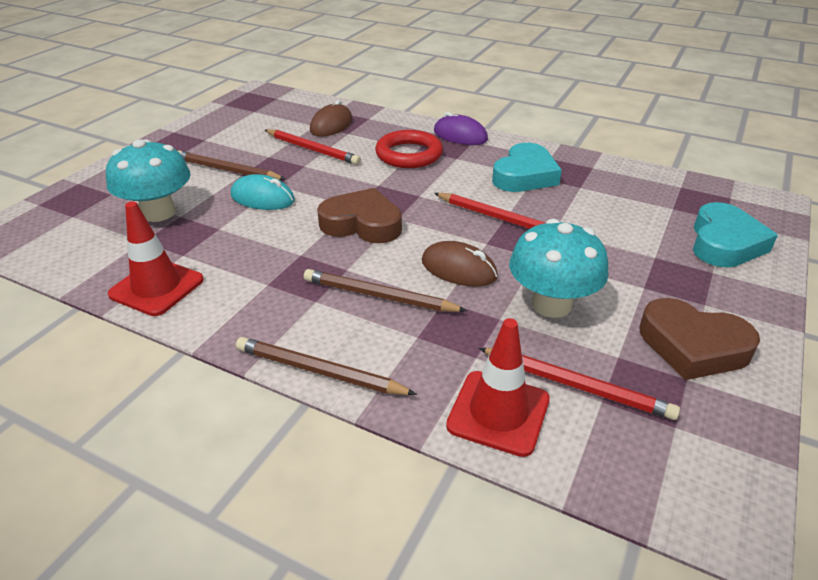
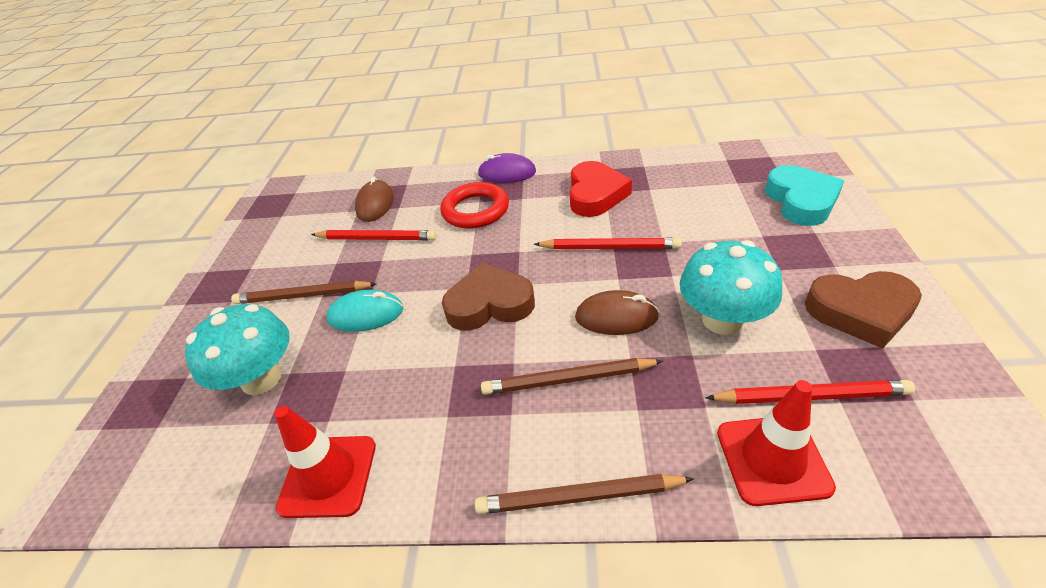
camera: 20 degrees left, 5 degrees up
(525, 175) = (595, 195): turquoise heart -> red heart

